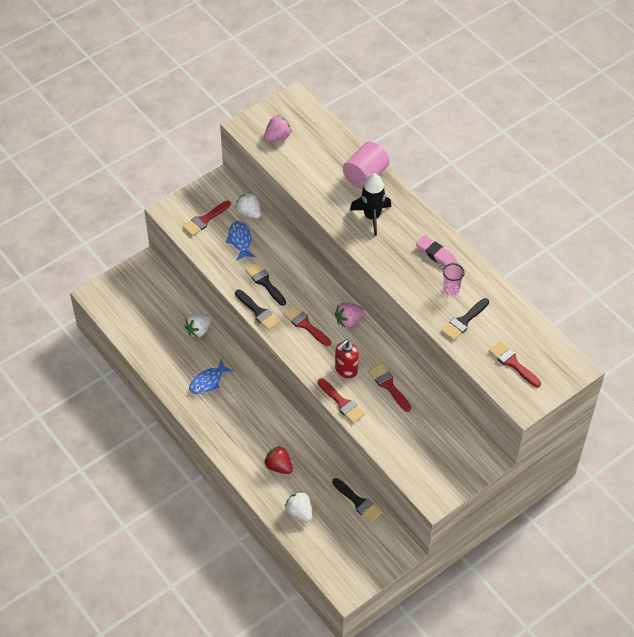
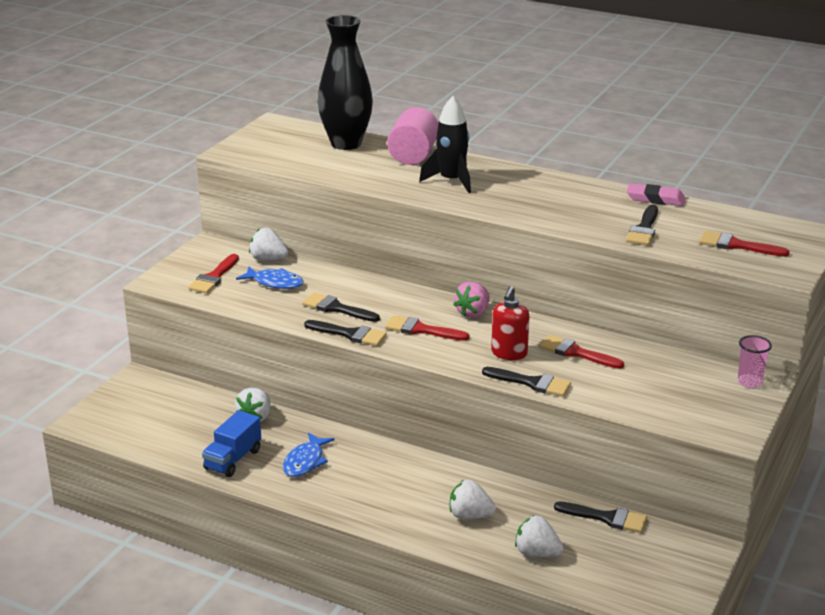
camera: 25 degrees left, 25 degrees down
(167, 363) = (233, 459): none -> blue truck
(240, 240) = (275, 283): blue fish -> blue fish turned 150 degrees clockwise
(277, 136) = (278, 151): pink strawberry -> none
(279, 466) = (470, 515): red strawberry -> white strawberry
(328, 143) = (346, 143): none -> black vase
(342, 403) = (532, 383): red brush -> black brush
(436, 254) = (556, 190): pink eraser -> pink eraser (655, 199)
(451, 290) = (603, 211): pink cup -> pink cup (749, 382)

